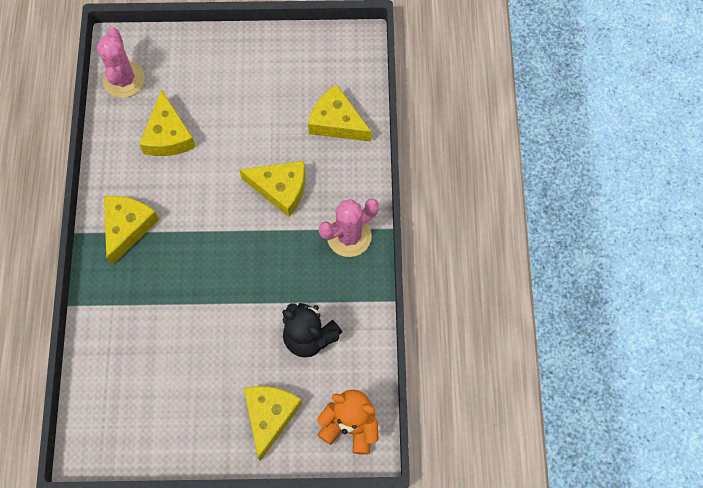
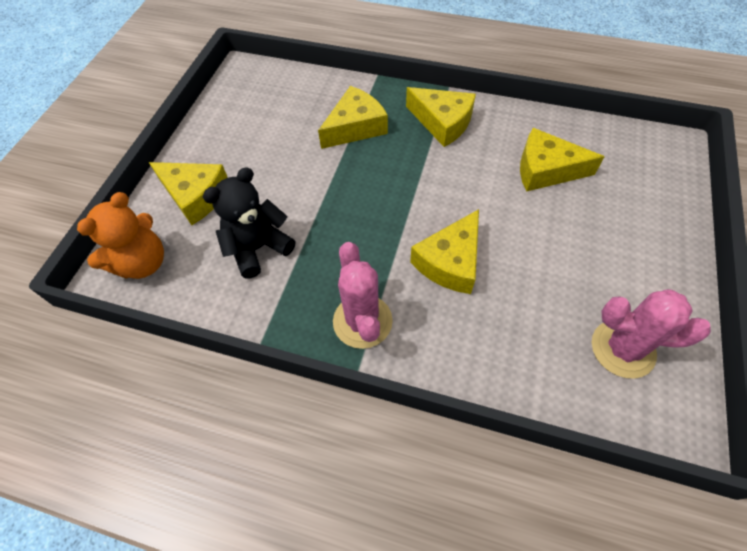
camera: 110 degrees right, 10 degrees down
(124, 80) = (625, 144): pink cactus -> pink cactus (622, 349)
(336, 122) = (537, 351): yellow cheese -> yellow cheese (355, 127)

